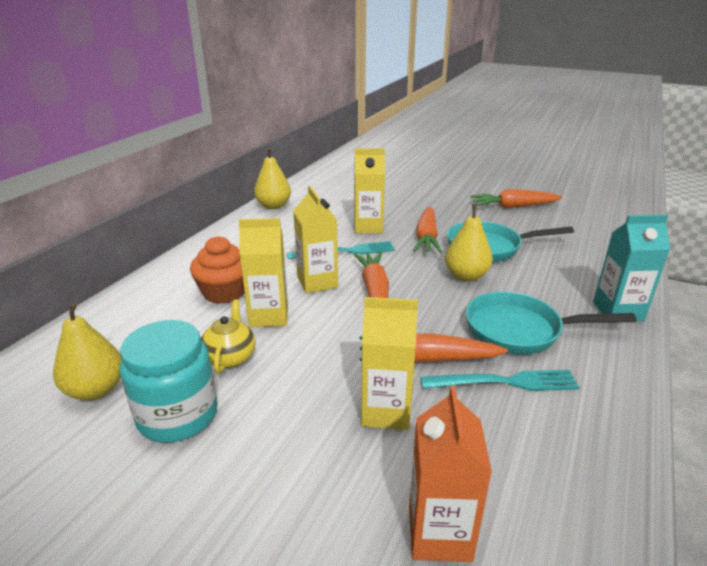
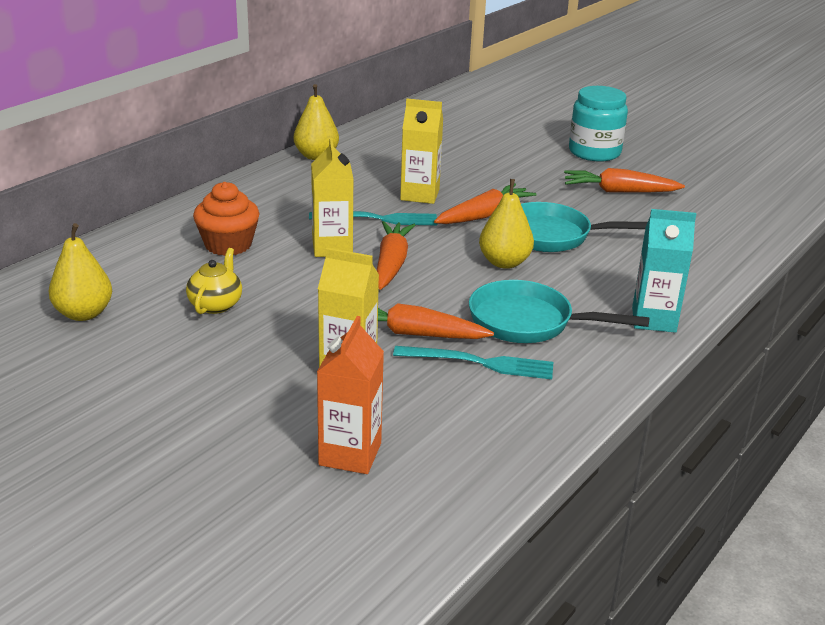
camera: 10 degrees right, 0 degrees up
(178, 415) = (154, 343): turquoise jar -> turquoise jar (594, 152)
(269, 316) = (267, 273): yellow carton -> none
(426, 237) = (484, 215): orange carrot -> orange carrot turned 150 degrees counterclockwise

